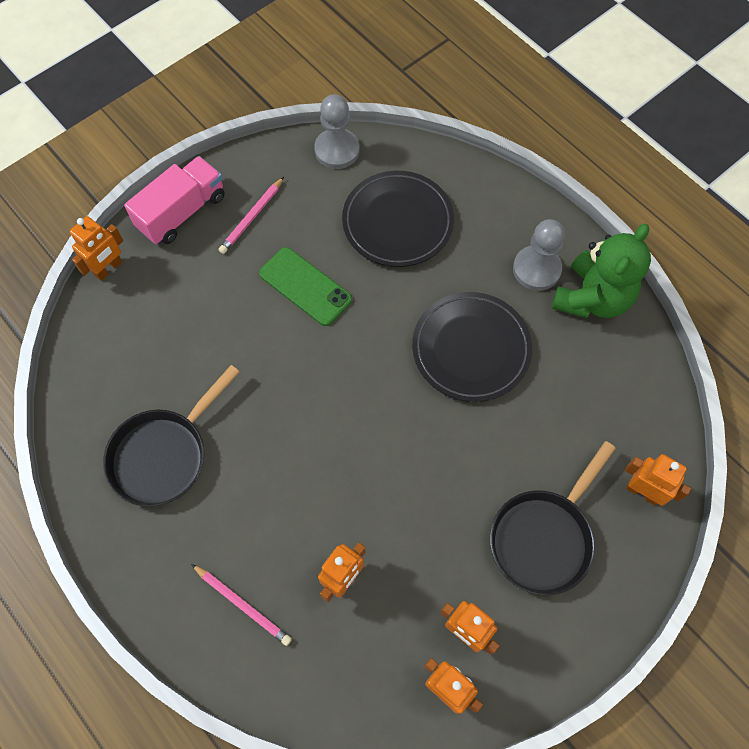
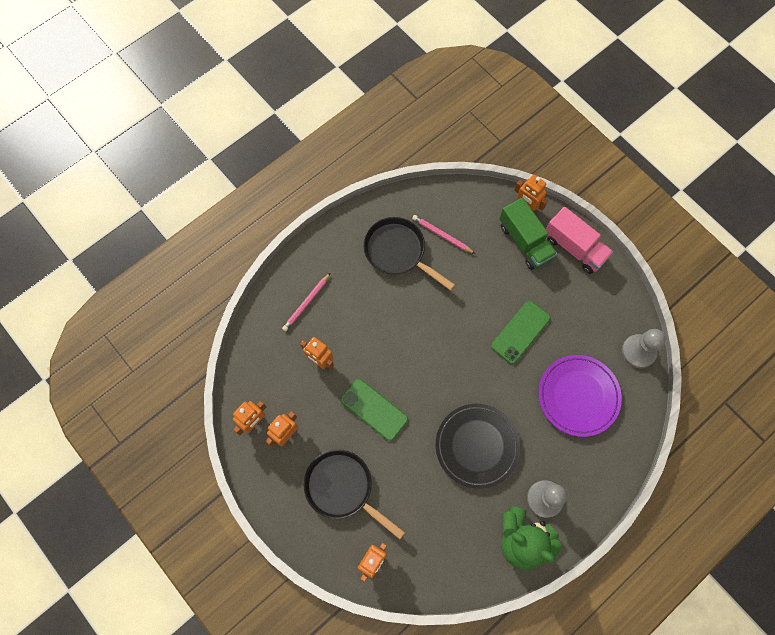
camera: 90 degrees right, 5 degrees up
(166, 274) = (525, 241): none -> green truck
(252, 217) = (574, 294): pink pencil -> pink pencil (441, 235)
(397, 222) = (578, 396): black plate -> purple plate
(422, 491) = (374, 409): none -> green phone

